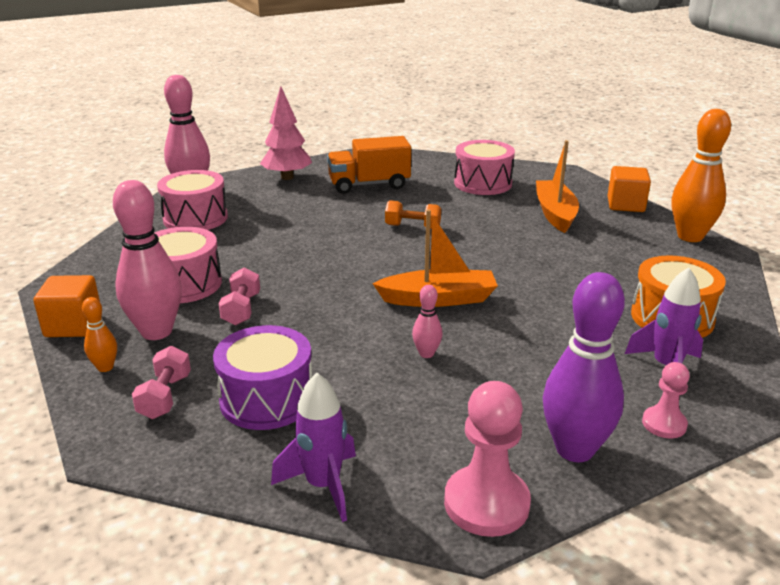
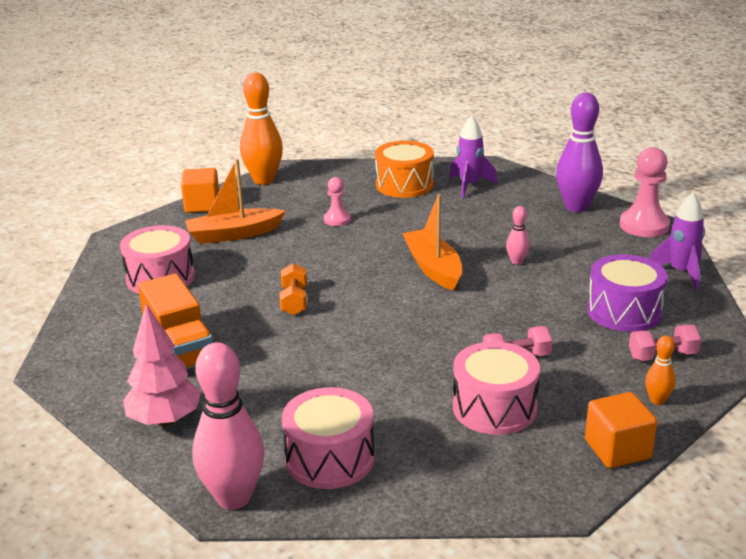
camera: 105 degrees left, 0 degrees up
(156, 332) = (586, 393): pink bowling pin -> none
(664, 424) = (530, 185): pink pawn -> pink pawn (337, 219)

